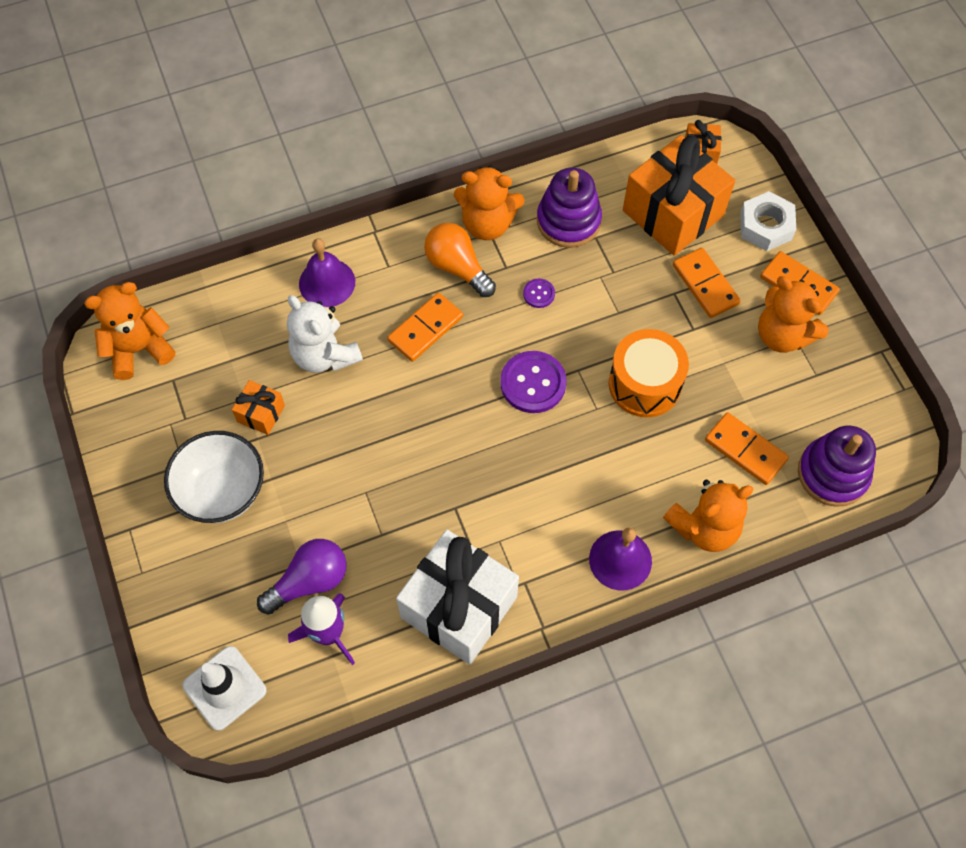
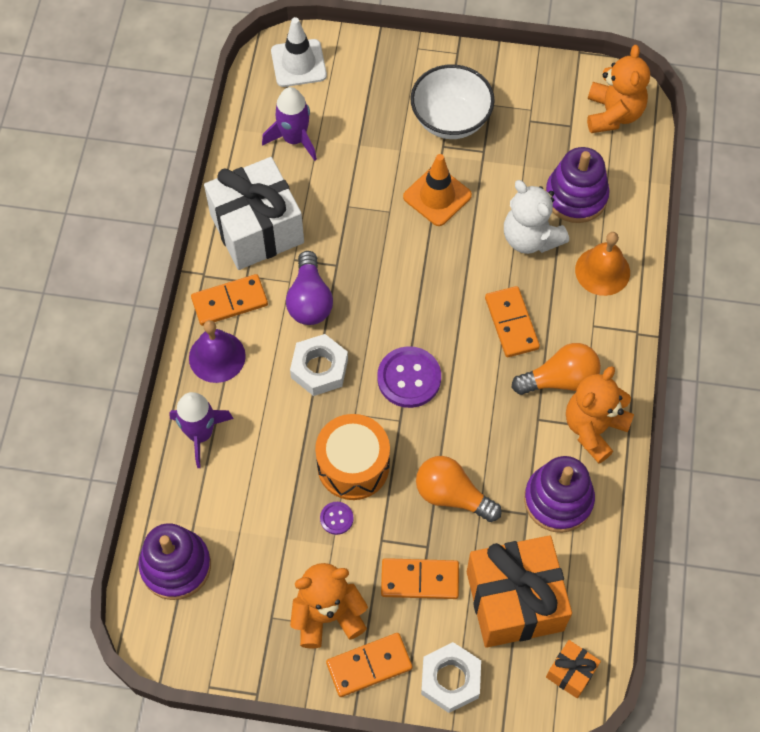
camera: 120 degrees right, 0 degrees up
(256, 338) = (576, 196): none -> purple stacking toy
(261, 413) = (503, 171): orange gift -> none
(309, 581) = (341, 144): purple light bulb -> purple light bulb (309, 300)
(323, 457) = (437, 196): none -> orange traffic cone
(324, 355) = (530, 238): white teddy bear -> white teddy bear turned 120 degrees counterclockwise
(327, 282) = (602, 271): purple bell -> orange bell
(539, 294) = (494, 431): purple button -> purple button (336, 518)
(573, 462) = (319, 369): none -> white nut
(618, 297) = (452, 495): none -> orange light bulb
(704, 527) = (200, 434): orange teddy bear -> purple rocket
(745, 450) = (242, 508): orange domino -> orange domino (229, 301)

